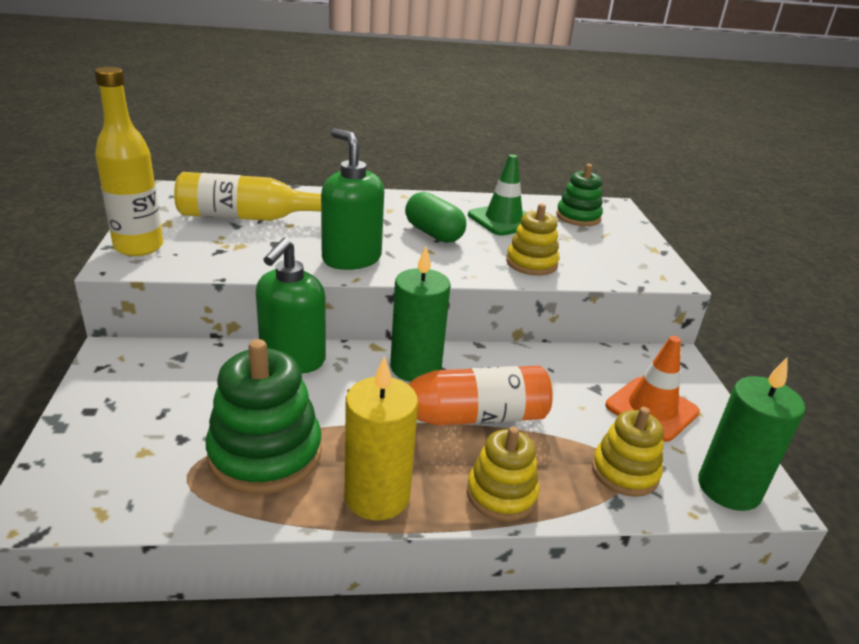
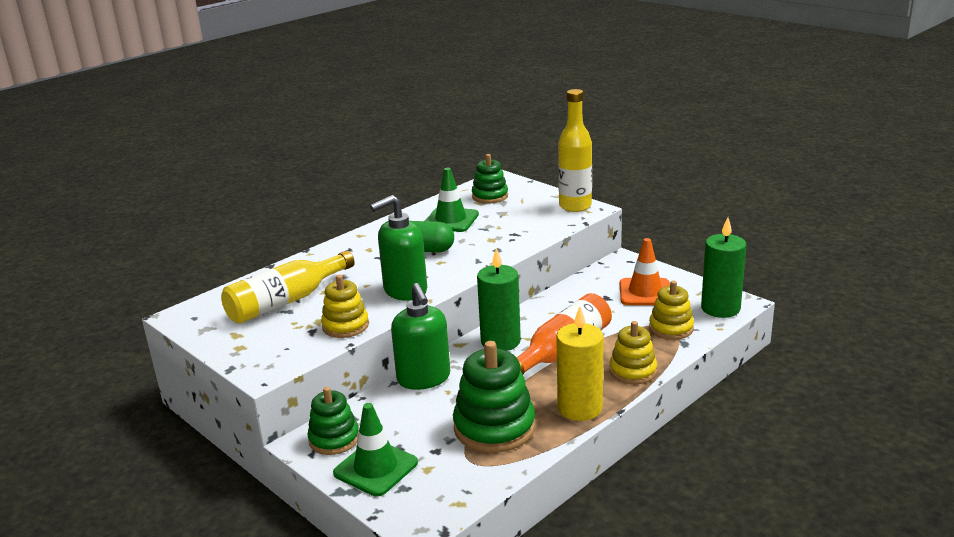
camera: 35 degrees left, 5 degrees down
(111, 417) = (375, 468): none -> green traffic cone
(135, 366) = (334, 439): none -> green stacking toy
(139, 247) = (253, 358): yellow bottle -> yellow bottle (575, 206)
(351, 258) = (405, 290): green soap dispenser -> green soap dispenser turned 45 degrees counterclockwise
(531, 263) = (510, 239): yellow stacking toy -> yellow stacking toy (345, 326)

